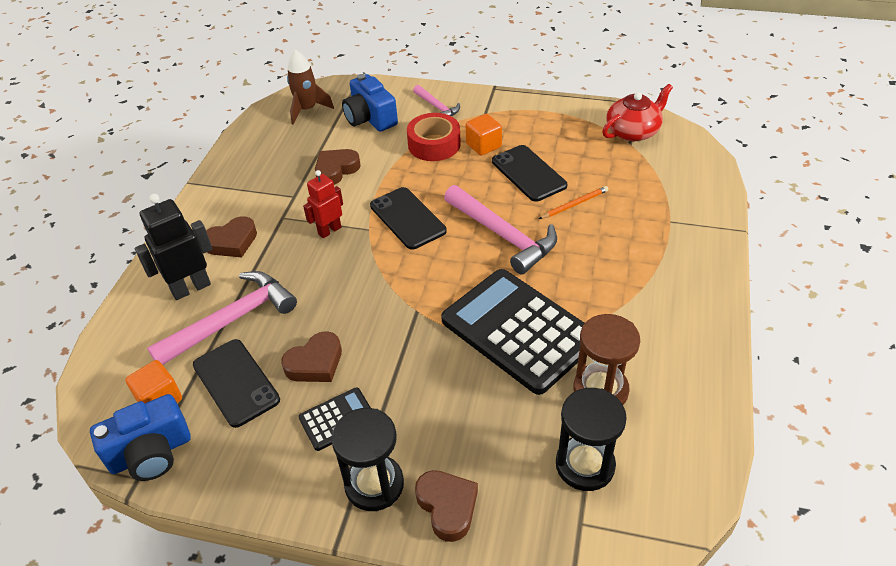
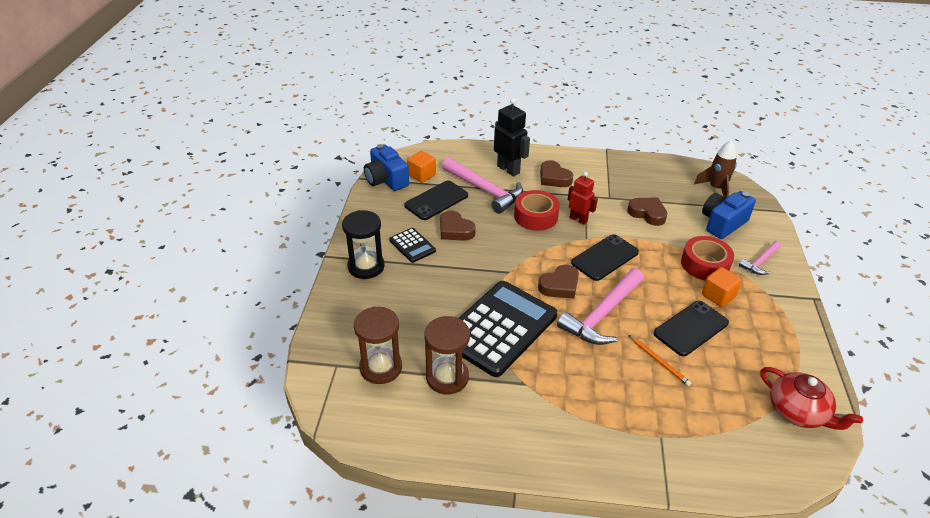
camera: 80 degrees right, 5 degrees down
(310, 271) = (536, 216): none -> red tape
(447, 506) = (350, 300): brown heart -> brown heart (559, 286)
(585, 465) = (381, 367): black hourglass -> brown hourglass

